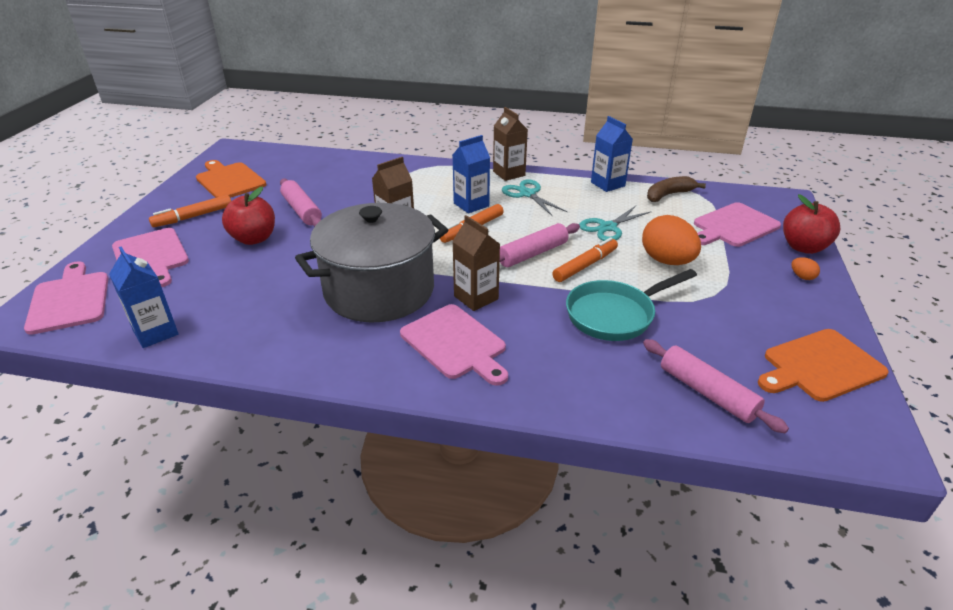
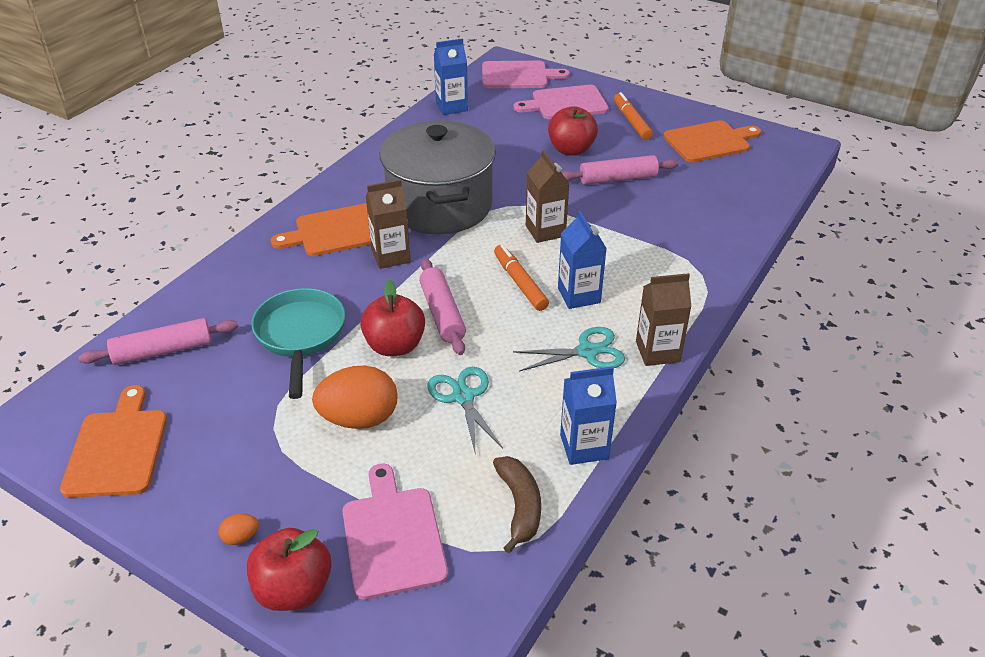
camera: 110 degrees right, 5 degrees up
(455, 343) = (336, 231): pink cutting board -> orange cutting board
(585, 265) = (395, 346): orange marker -> red apple

